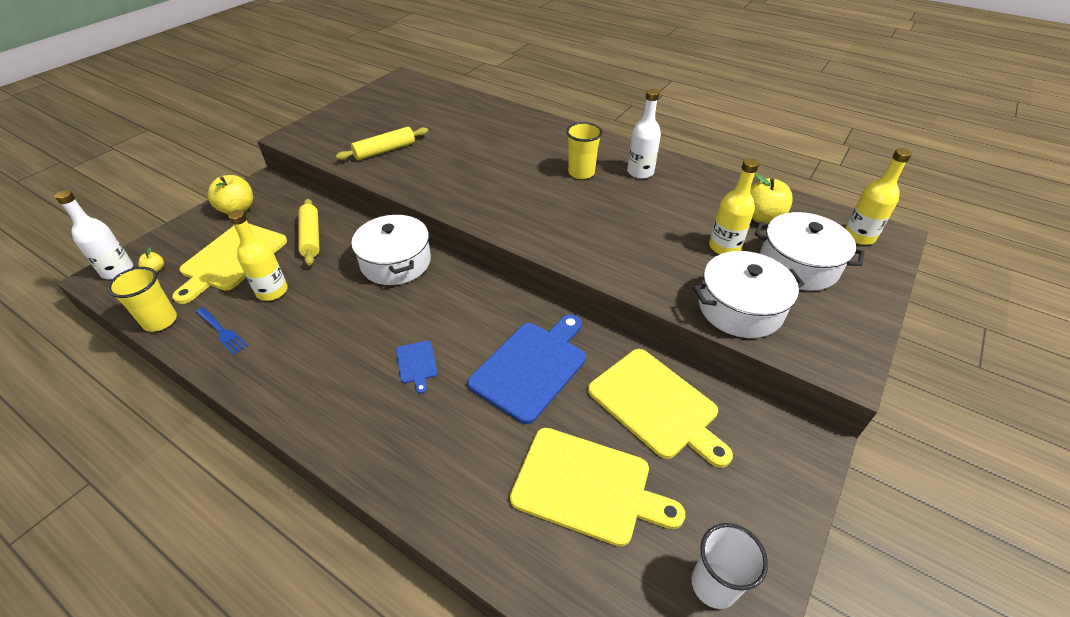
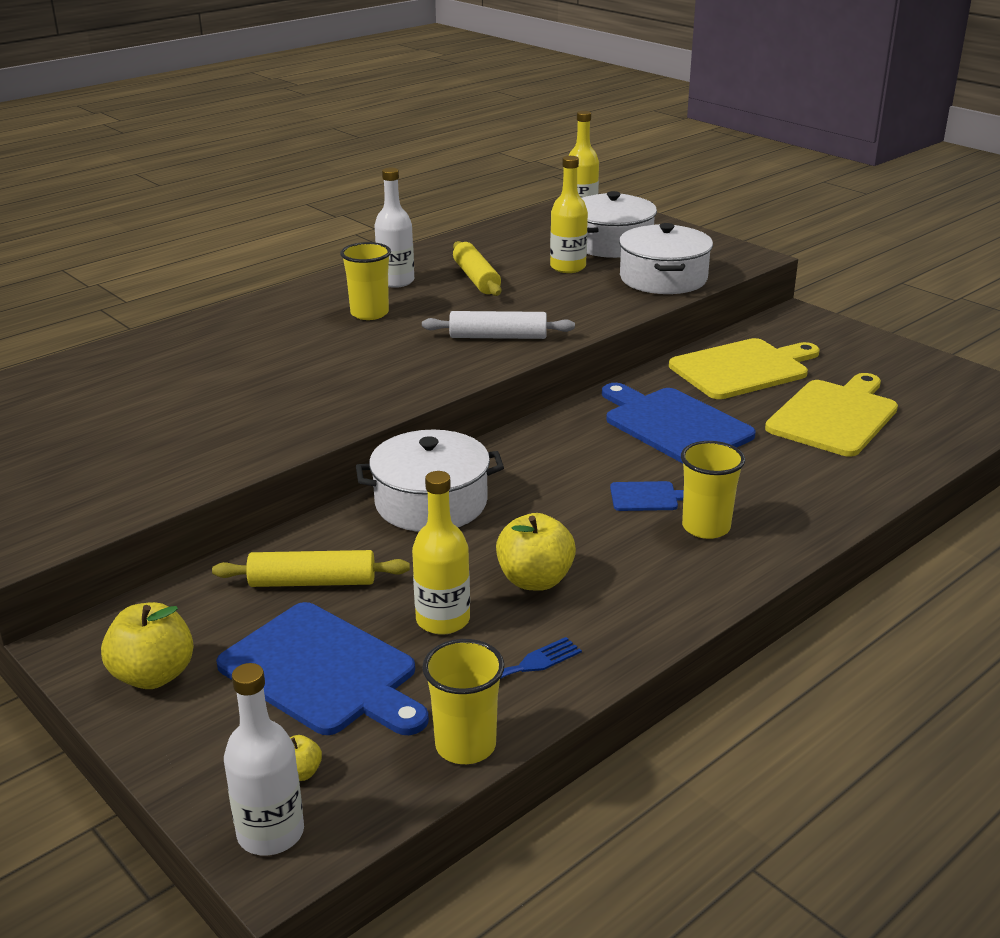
camera: 75 degrees left, 15 degrees down
(232, 259) = (323, 671): yellow cutting board -> blue cutting board
(378, 403) = (706, 527): none -> yellow cup
(385, 150) = (175, 449): yellow rolling pin -> yellow rolling pin (476, 278)
(569, 233) = (498, 337): none -> white rolling pin
(714, 585) = (929, 379): white cup -> none
(762, 217) = (527, 242): yellow apple -> yellow apple (535, 580)

